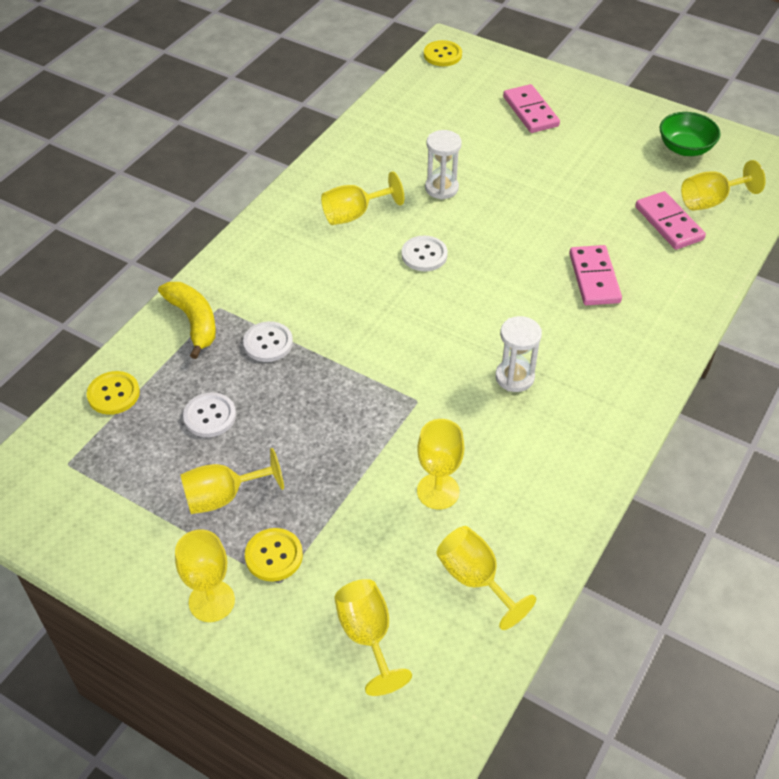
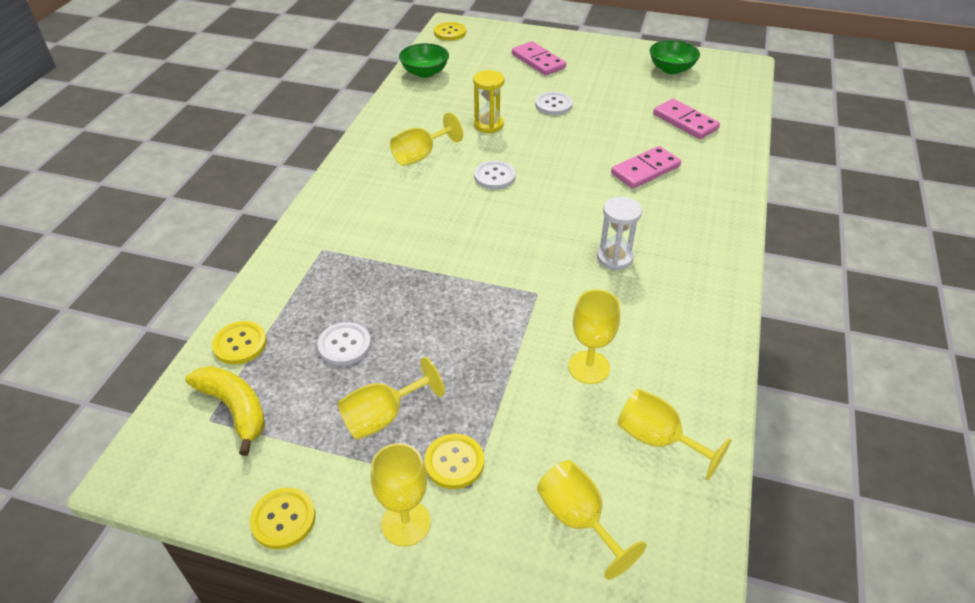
camera: 15 degrees left, 5 degrees down
(107, 571) = (283, 519): none -> yellow button
(194, 321) = (301, 265): yellow banana -> yellow banana (235, 409)
(268, 343) = (379, 271): white button -> white button (553, 105)
(395, 106) = (425, 72): none -> green bowl
(441, 188) = (488, 125): white hourglass -> yellow hourglass
(594, 278) = (645, 170): pink domino -> pink domino turned 75 degrees clockwise
(711, 201) = (709, 101): yellow goblet -> none

